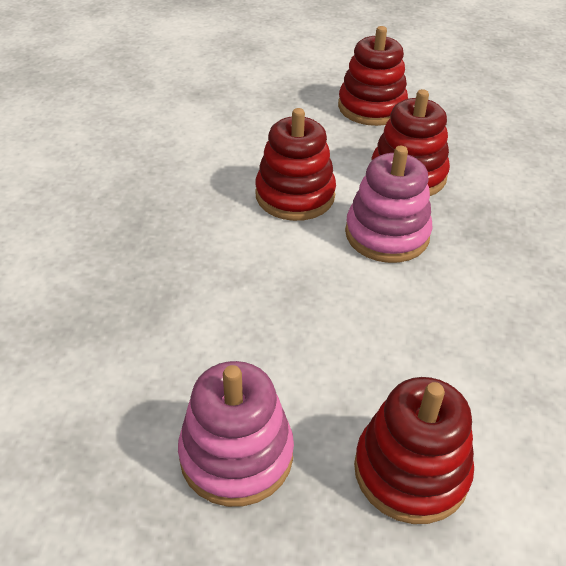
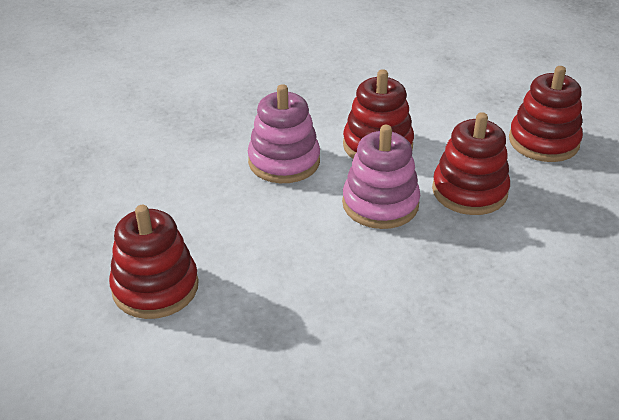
camera: 60 degrees right, 5 degrees down
(236, 455) = (119, 210): pink stacking toy -> pink stacking toy (284, 162)

